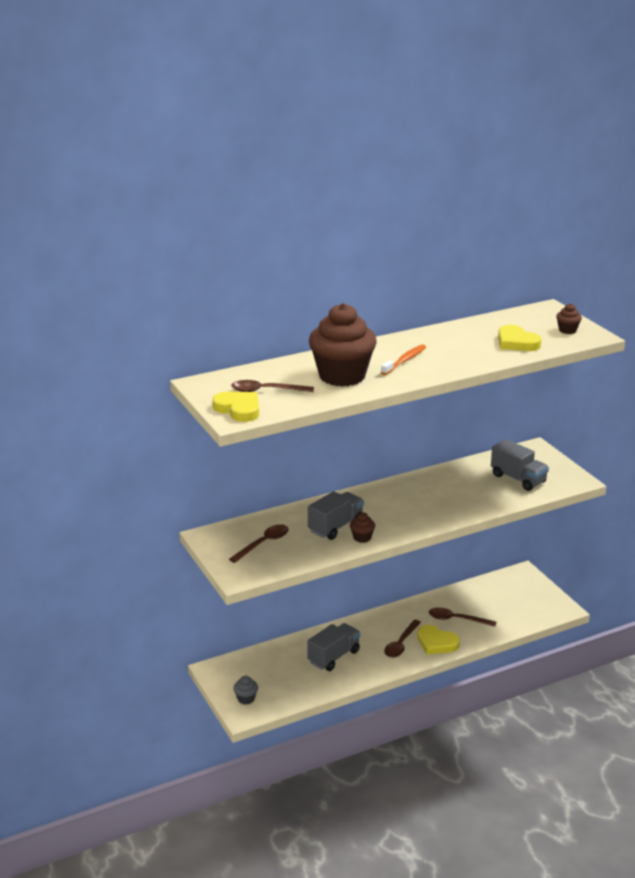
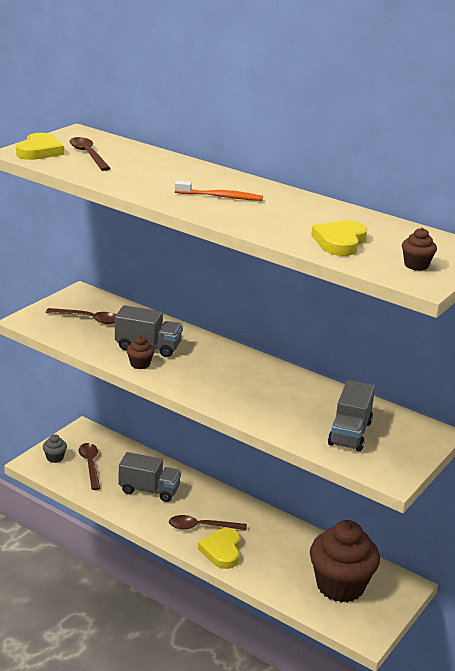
camera: 60 degrees right, 0 degrees up
(342, 376) = (152, 177): brown cupcake -> brown cupcake (340, 586)
(457, 619) = (274, 555): brown spoon -> brown spoon (90, 465)

